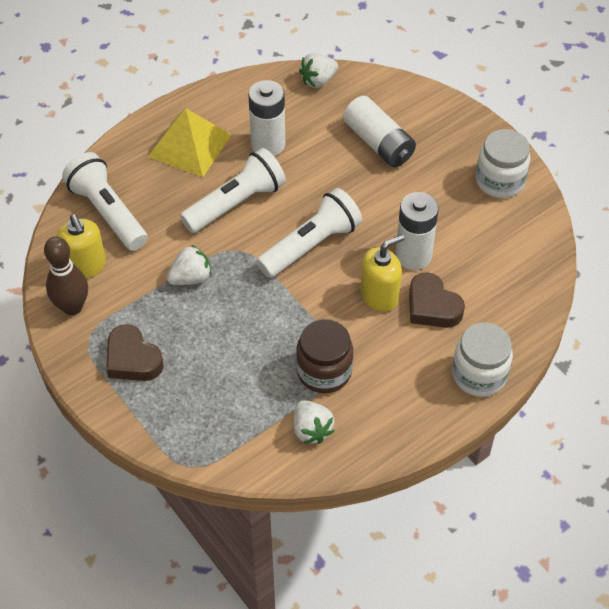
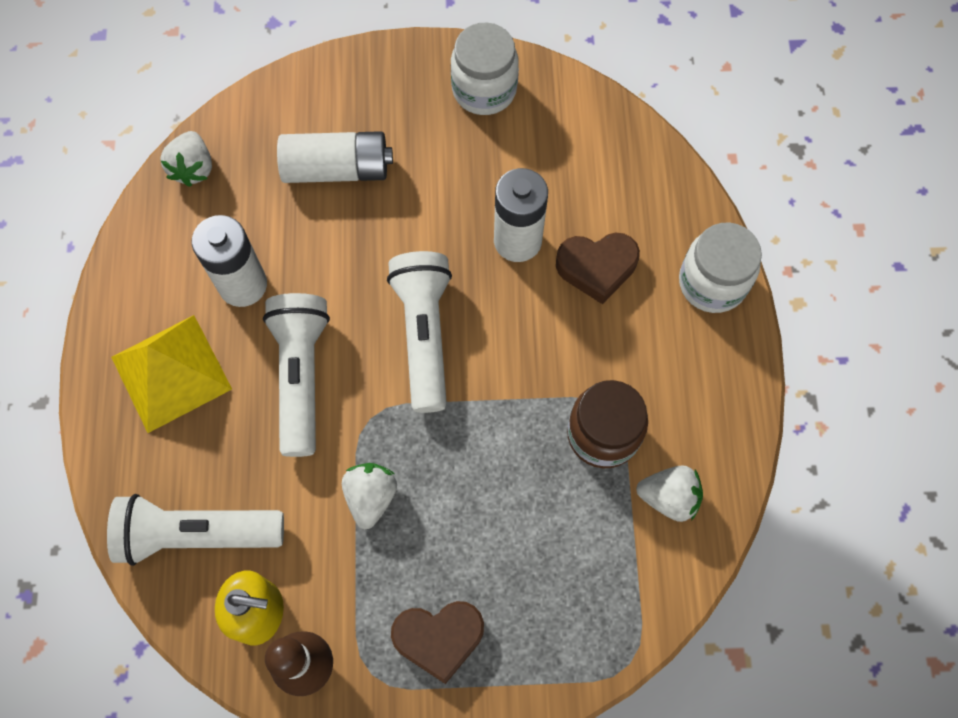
camera: 55 degrees left, 15 degrees up
(379, 296) = (545, 310): yellow soap dispenser -> none

